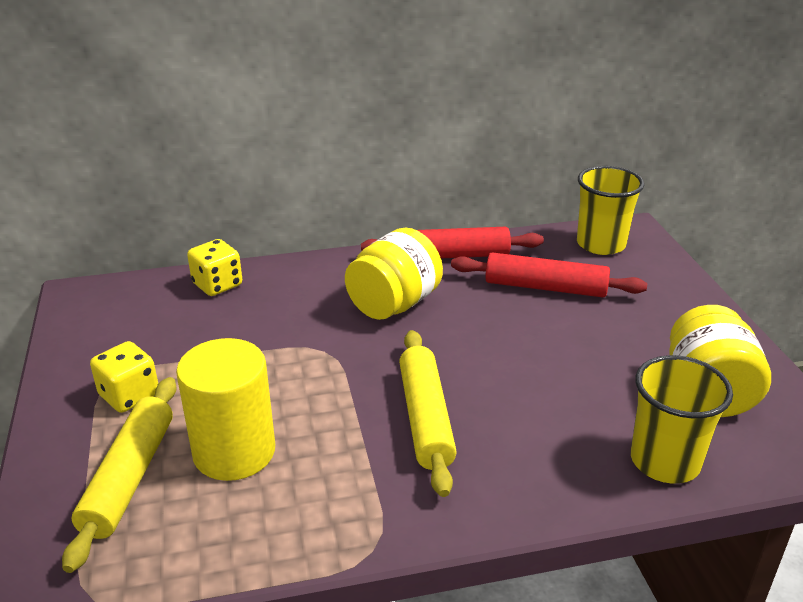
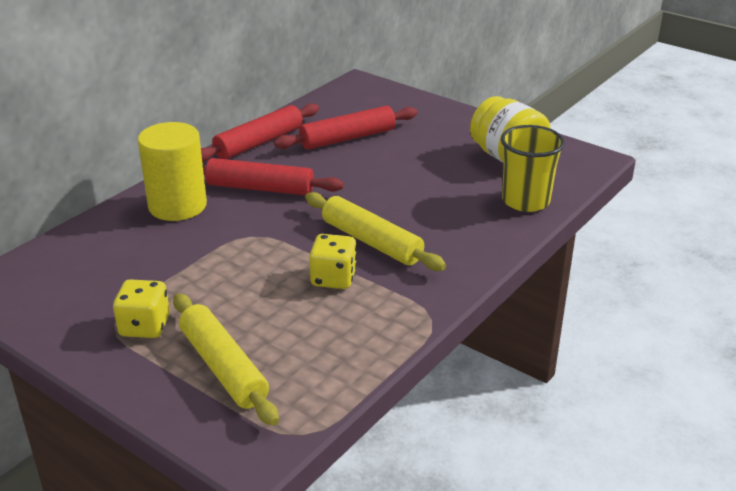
camera: 40 degrees left, 0 degrees up
(217, 285) = (102, 231): yellow dice -> yellow dice (333, 278)
(234, 452) = (275, 318): yellow cylinder -> yellow cylinder (177, 206)
(394, 304) = (260, 188): yellow jar -> red rolling pin
(601, 244) = (349, 99): yellow cup -> none

